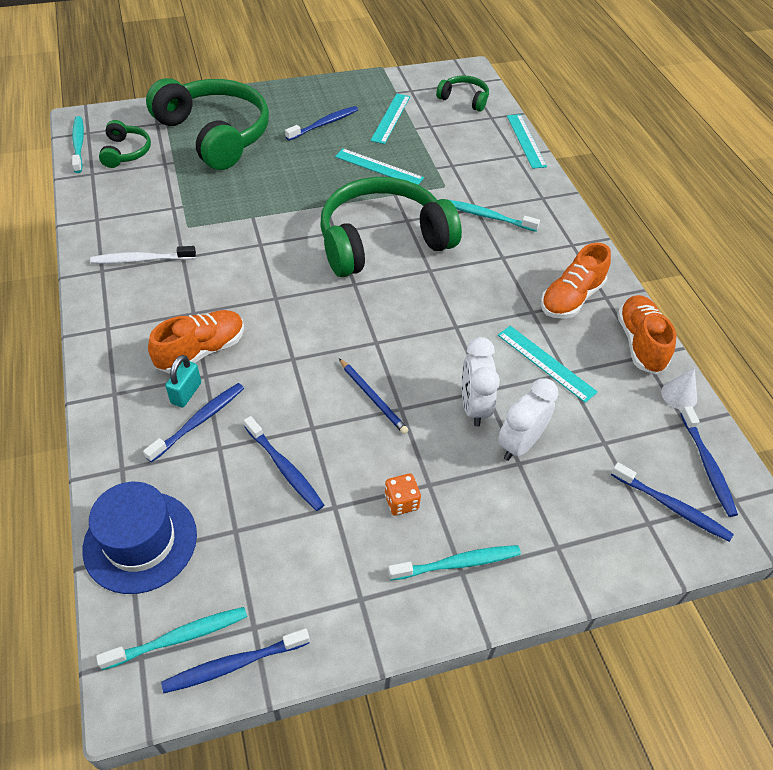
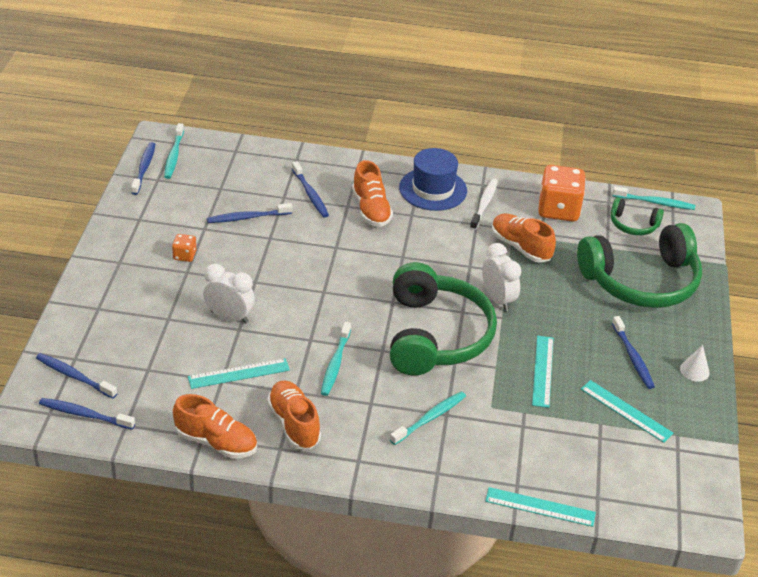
camera: 115 degrees right, 10 degrees down
(124, 204) = (558, 210): none -> orange dice
(140, 541) = (241, 155): blue hat -> blue hat (433, 189)
(186, 393) = (337, 195): turquoise padlock -> none
(206, 216) = (520, 247): none -> orange shoe
(372, 397) = (274, 272): blue pencil -> none
(379, 167) = (542, 371): turquoise ruler -> turquoise ruler turned 45 degrees counterclockwise
(457, 563) = (126, 262): turquoise toothbrush -> turquoise toothbrush (335, 363)
(464, 99) = (643, 489): green headphones -> none
(519, 444) = (182, 326): white clock -> white clock (498, 299)
(671, 506) = (74, 376): blue toothbrush -> blue toothbrush turned 60 degrees clockwise
(679, 395) = (151, 436): white cone -> white cone (694, 370)

